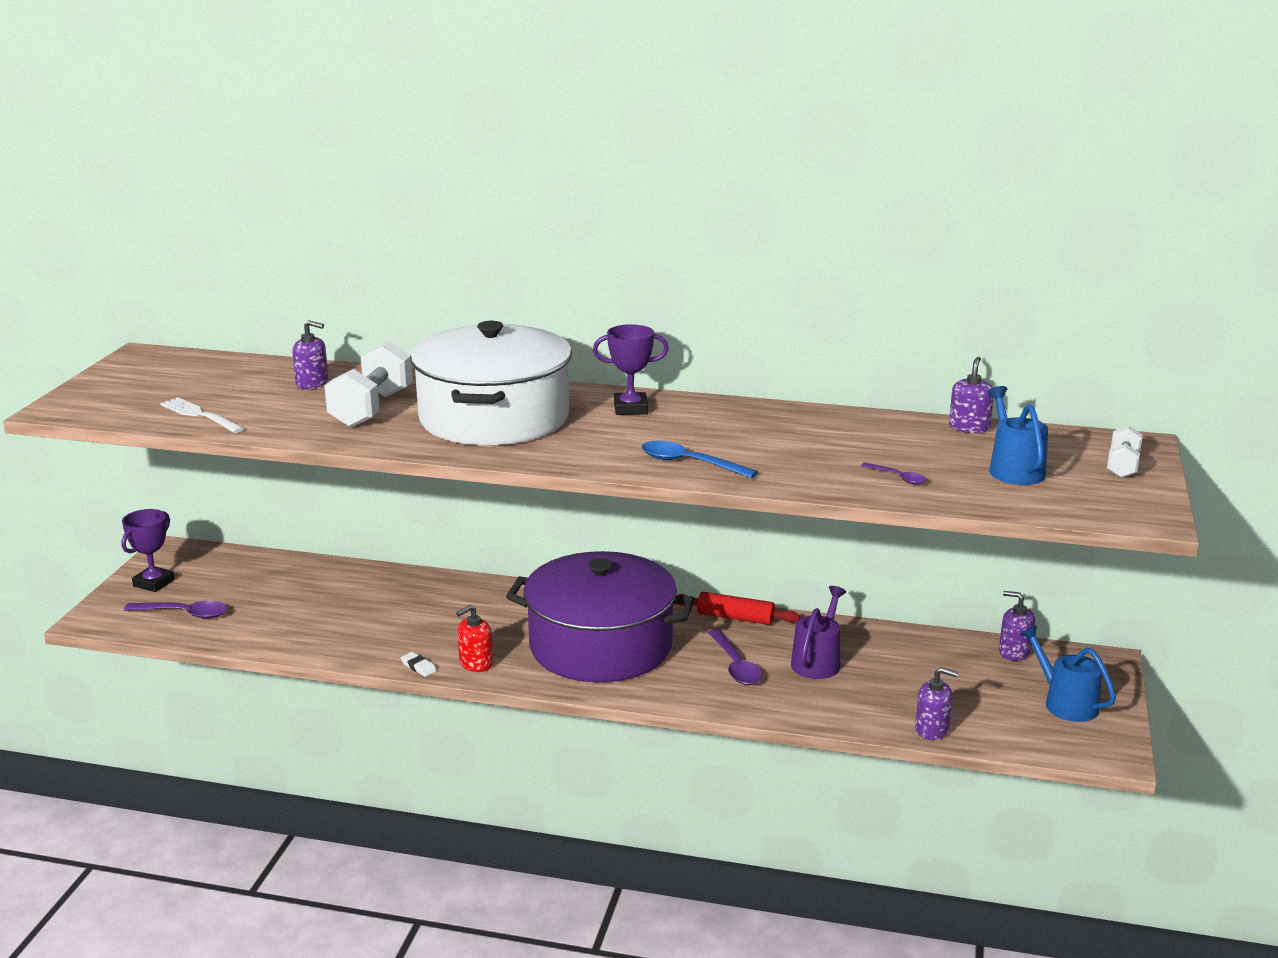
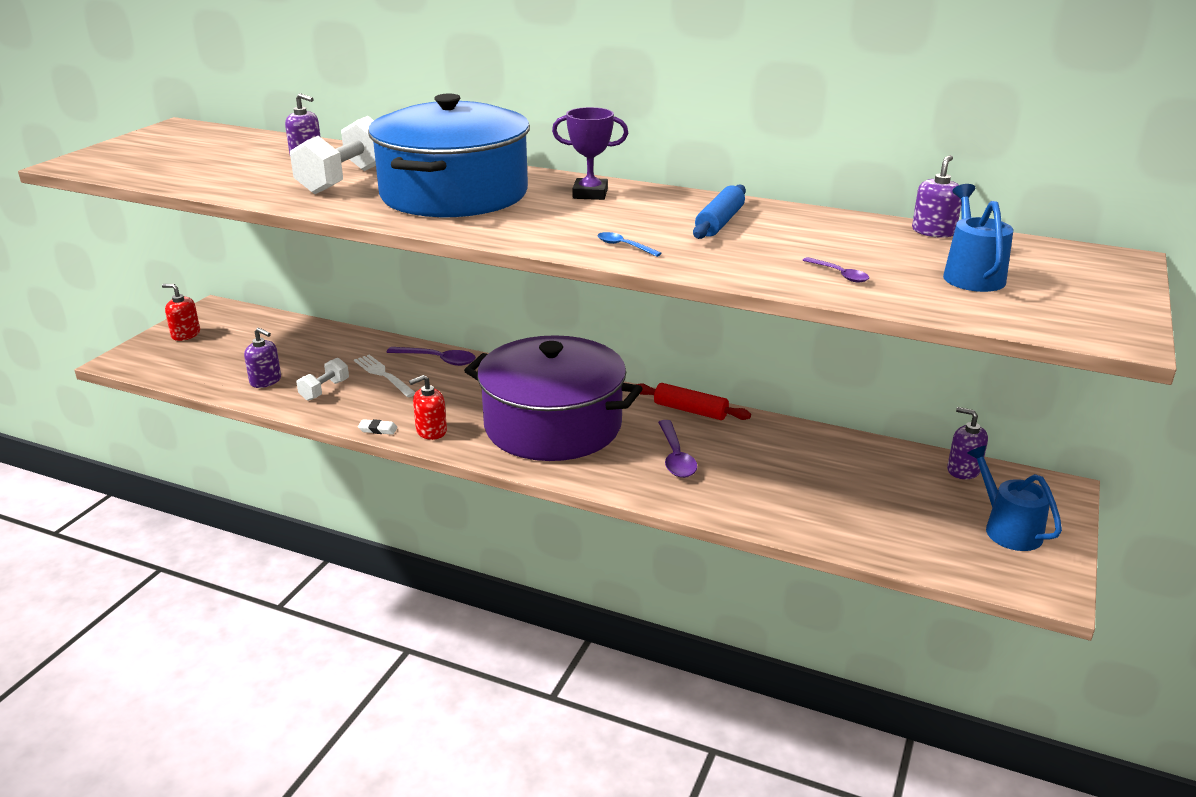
camera: 10 degrees right, 5 degrees up
(154, 583) = (185, 334): purple trophy -> red soap dispenser
(184, 614) = (197, 363): purple spoon -> purple spoon (438, 360)
(200, 415) = (188, 176): white fork -> white fork (383, 375)
(418, 667) = (378, 429): white eraser -> white eraser turned 45 degrees counterclockwise
(494, 418) = (454, 194): white pot -> blue pot
(689, 463) = (624, 246): blue spoon -> blue spoon, size x0.58
(769, 431) = (719, 222): none -> blue rolling pin
(817, 661) = (758, 460): purple watering can -> none
(932, 729) = (858, 542): purple soap dispenser -> purple soap dispenser (265, 381)
(1122, 466) = (1097, 280): white dumbbell -> white dumbbell (324, 390)

